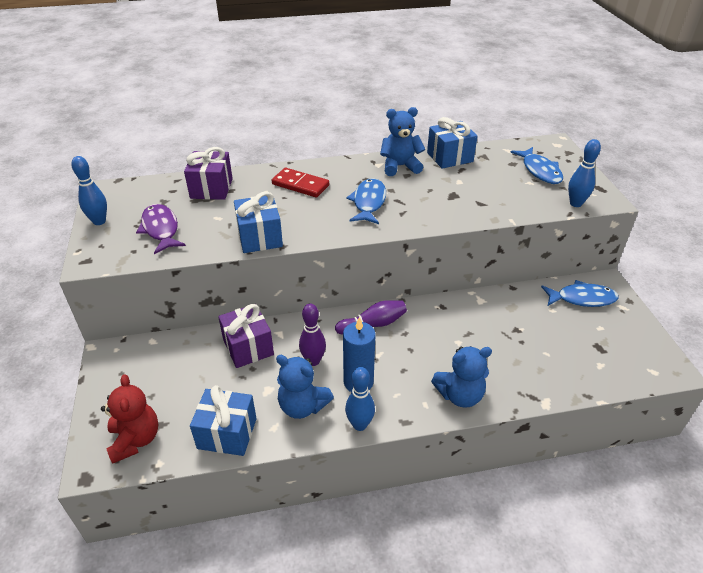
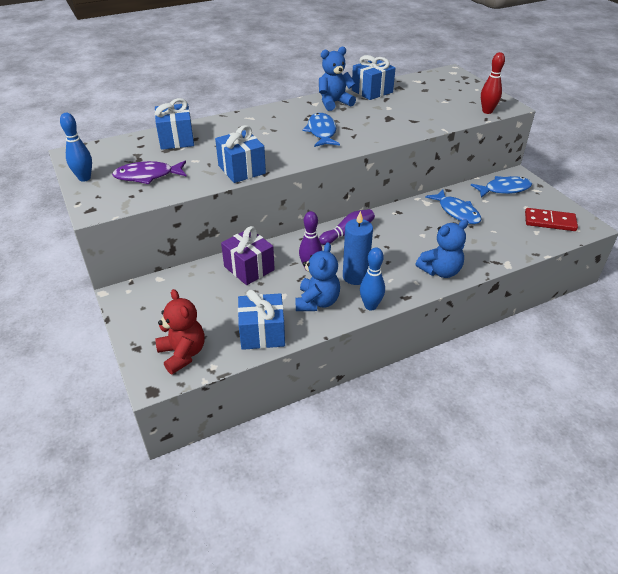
camera: 15 degrees left, 0 degrees up
(161, 229) = (147, 176): purple fish -> purple fish turned 60 degrees counterclockwise
(211, 188) = (176, 139): purple gift -> blue gift
(300, 185) = (256, 126): red domino -> red domino (550, 221)
(302, 406) = (317, 302): blue teddy bear -> blue teddy bear turned 90 degrees counterclockwise
(540, 171) = (449, 92): blue fish -> blue fish (457, 212)
(575, 203) = (487, 111): blue bowling pin -> red bowling pin

